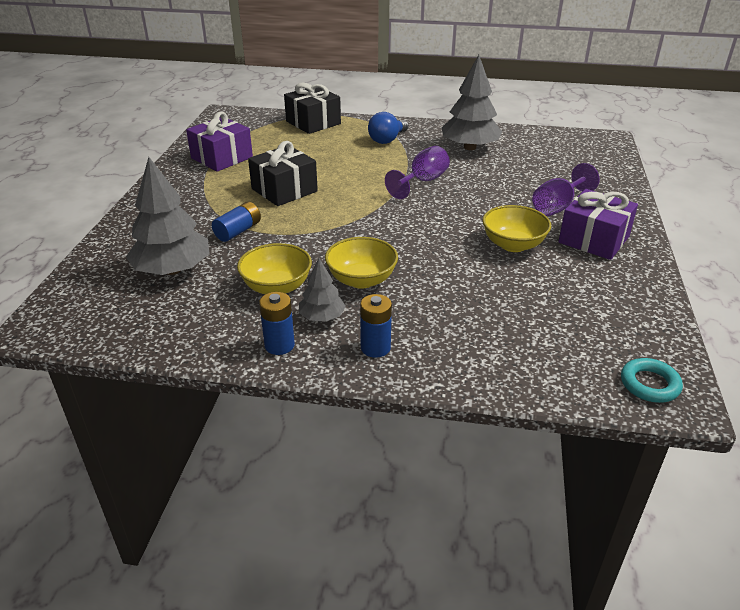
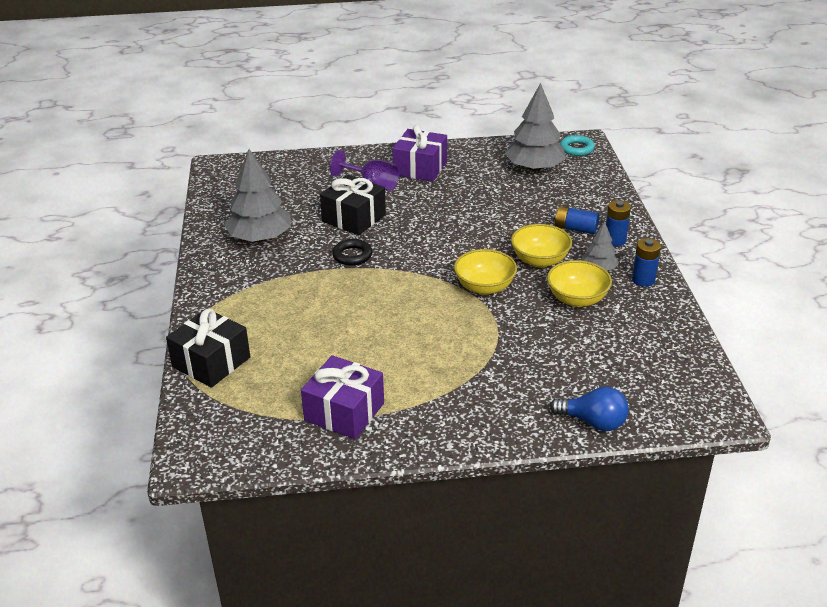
camera: 105 degrees left, 0 degrees up
(173, 270) = (591, 365): grey tree -> grey tree (534, 168)
(238, 231) = (505, 346): blue battery -> blue battery (575, 228)
(284, 190) = (407, 338): black gift -> black gift (354, 218)
(387, 140) = (254, 293): blue light bulb -> blue light bulb (593, 422)
(423, 181) = (352, 255): purple goblet -> black ring
(513, 245) = (447, 200): yellow bowl -> yellow bowl (484, 287)

